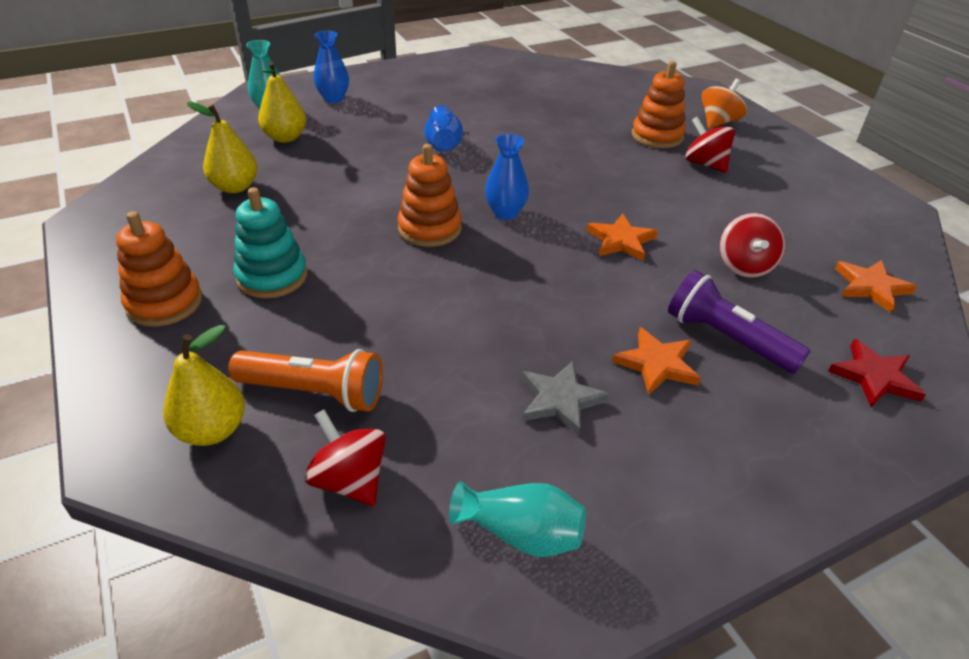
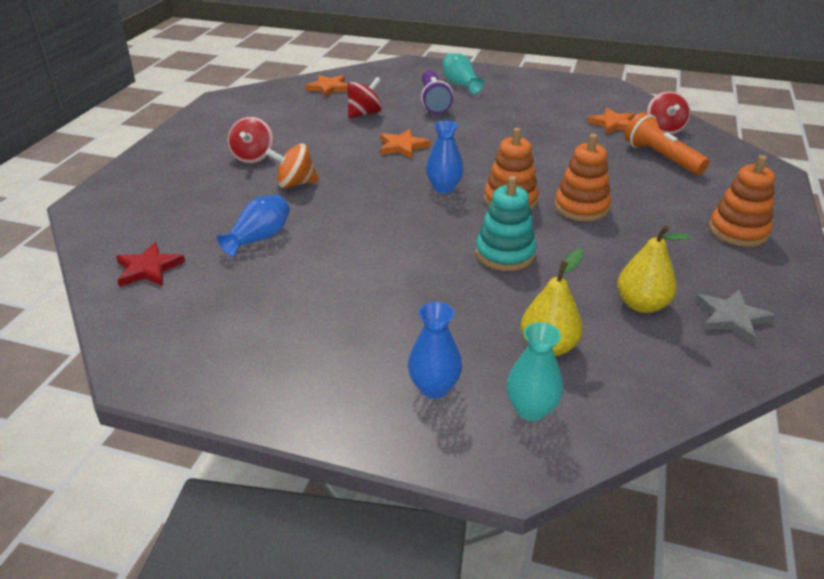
camera: 135 degrees left, 5 degrees down
(212, 430) = (723, 164): yellow pear -> none
(272, 277) = (651, 217): turquoise stacking toy -> turquoise stacking toy (505, 254)
(443, 144) = (403, 261): blue vase -> blue vase (259, 238)
(521, 533) = (606, 98): turquoise vase -> turquoise vase (460, 84)
(560, 400) = (543, 115): grey star -> grey star (731, 318)
(656, 364) = (481, 107): orange star -> orange star (613, 124)
(657, 136) = (230, 187): orange stacking toy -> orange stacking toy (581, 207)
(718, 122) = (163, 175): orange spinning top -> orange spinning top (295, 184)
(874, 377) = (401, 75): red star -> red star (149, 268)

